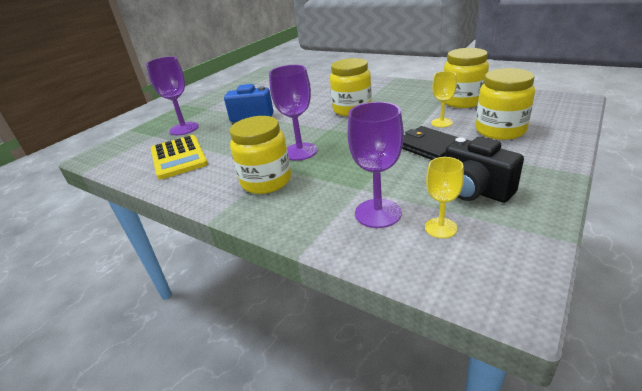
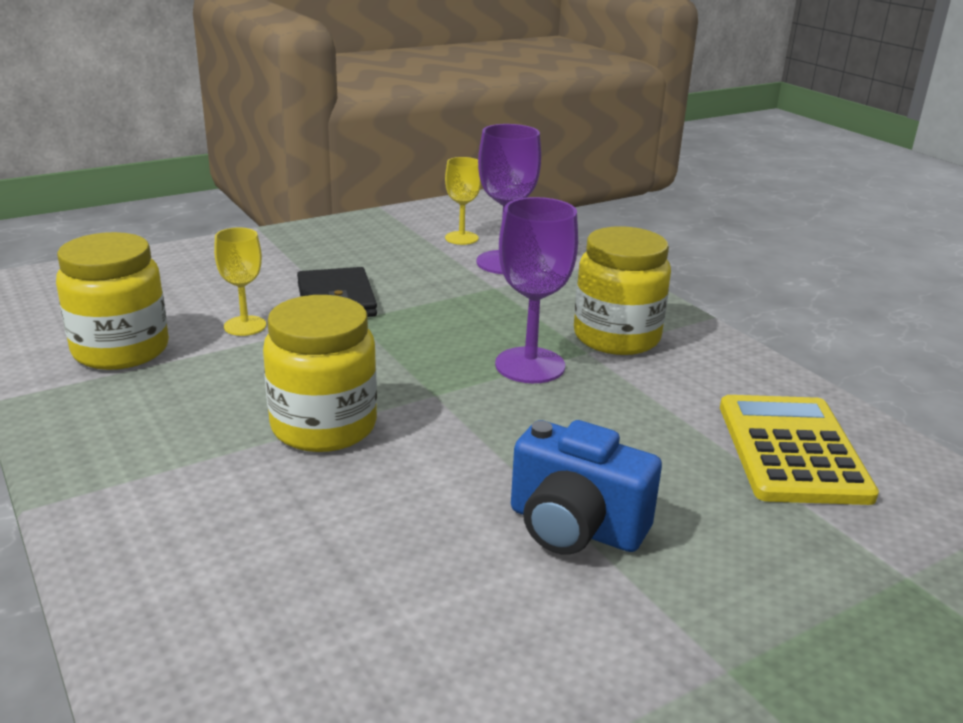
camera: 160 degrees left, 5 degrees down
(184, 129) = (804, 566): purple goblet -> none
(475, 190) = (380, 248): black camera -> none
(500, 130) = (209, 285): yellow jar -> none

